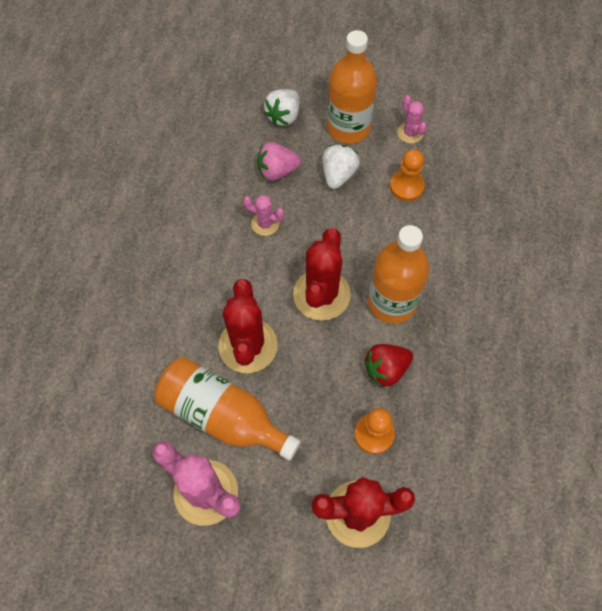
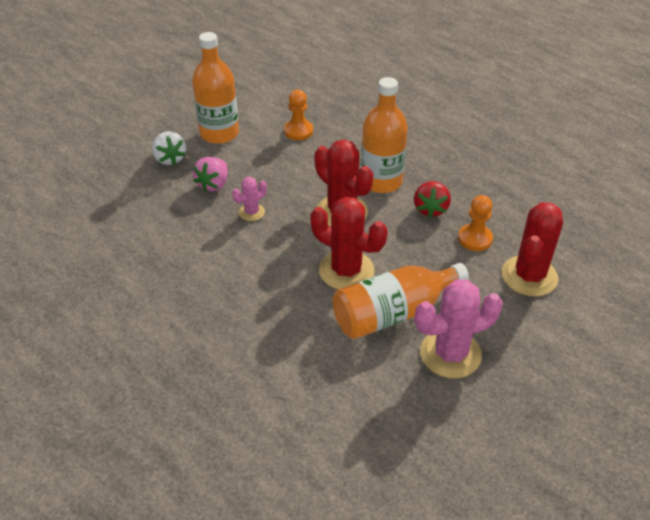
camera: 55 degrees left, 20 degrees down
(338, 175) = (252, 157): white strawberry -> none
(410, 133) = (258, 109): pink cactus -> none

